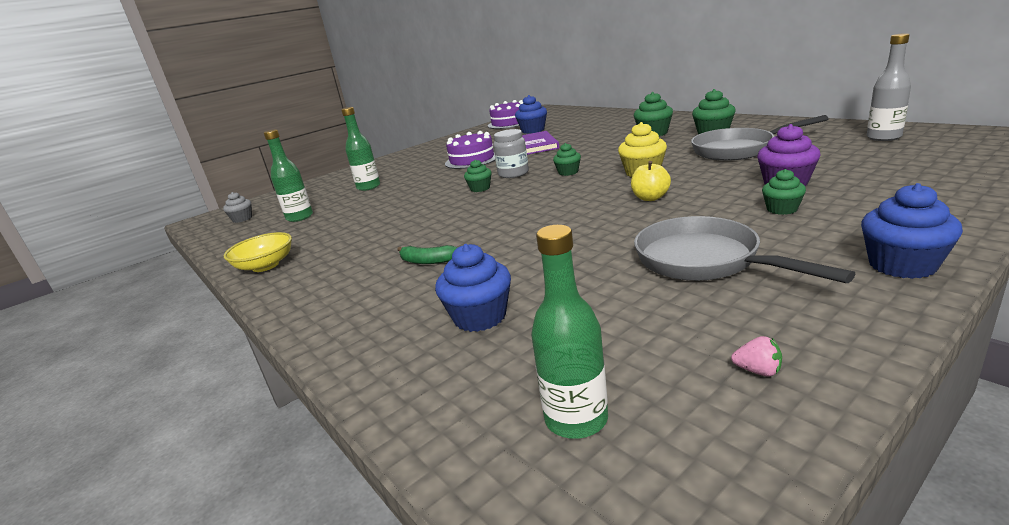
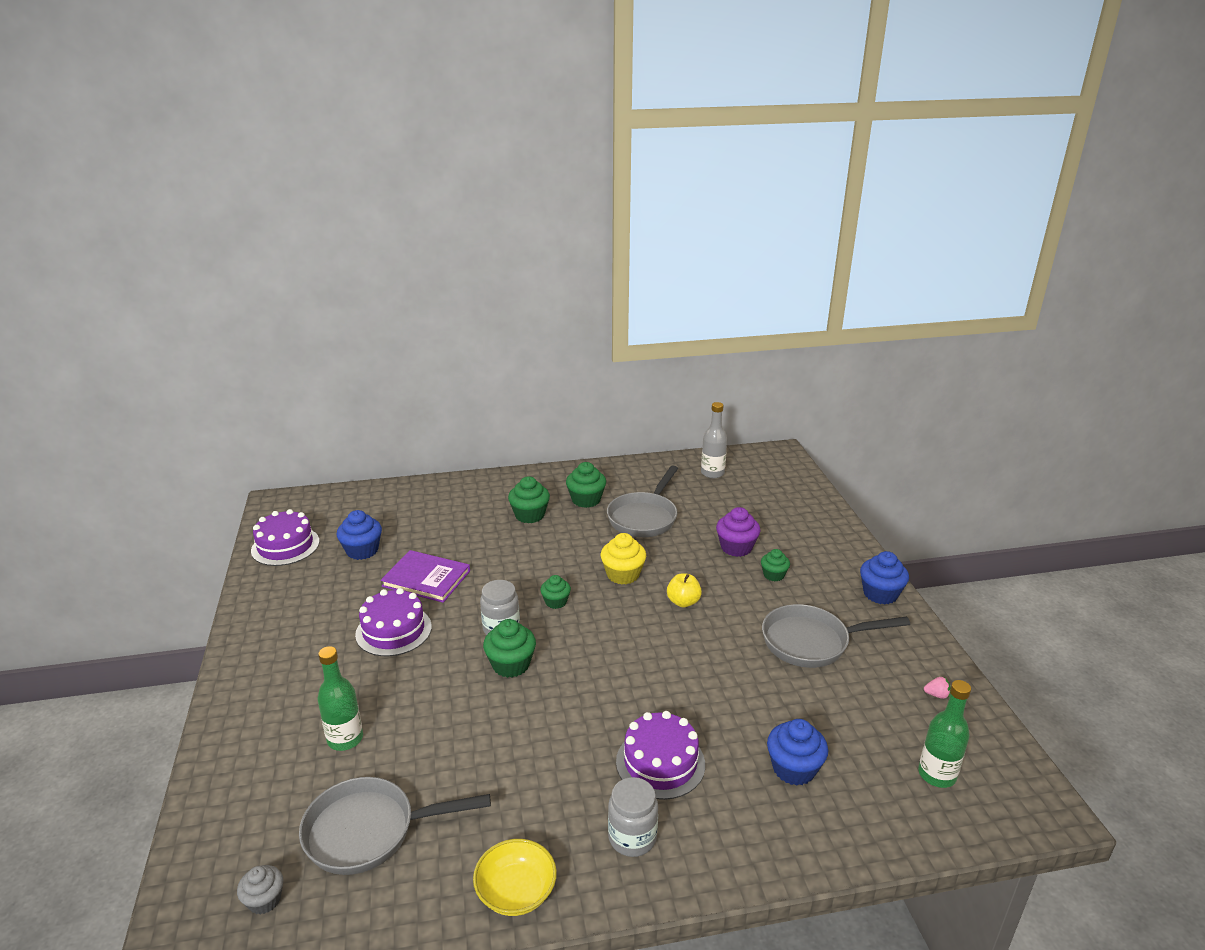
camera: 65 degrees left, 5 degrees up
(300, 217) = (369, 832): green bottle -> grey pan
(335, 281) = (632, 838): none -> grey jar
(427, 261) = (660, 763): green banana -> purple cake
(480, 188) = (511, 665): green cupcake -> green cupcake, size x1.57
(758, 371) = (936, 695): pink strawberry -> pink strawberry turned 45 degrees clockwise

